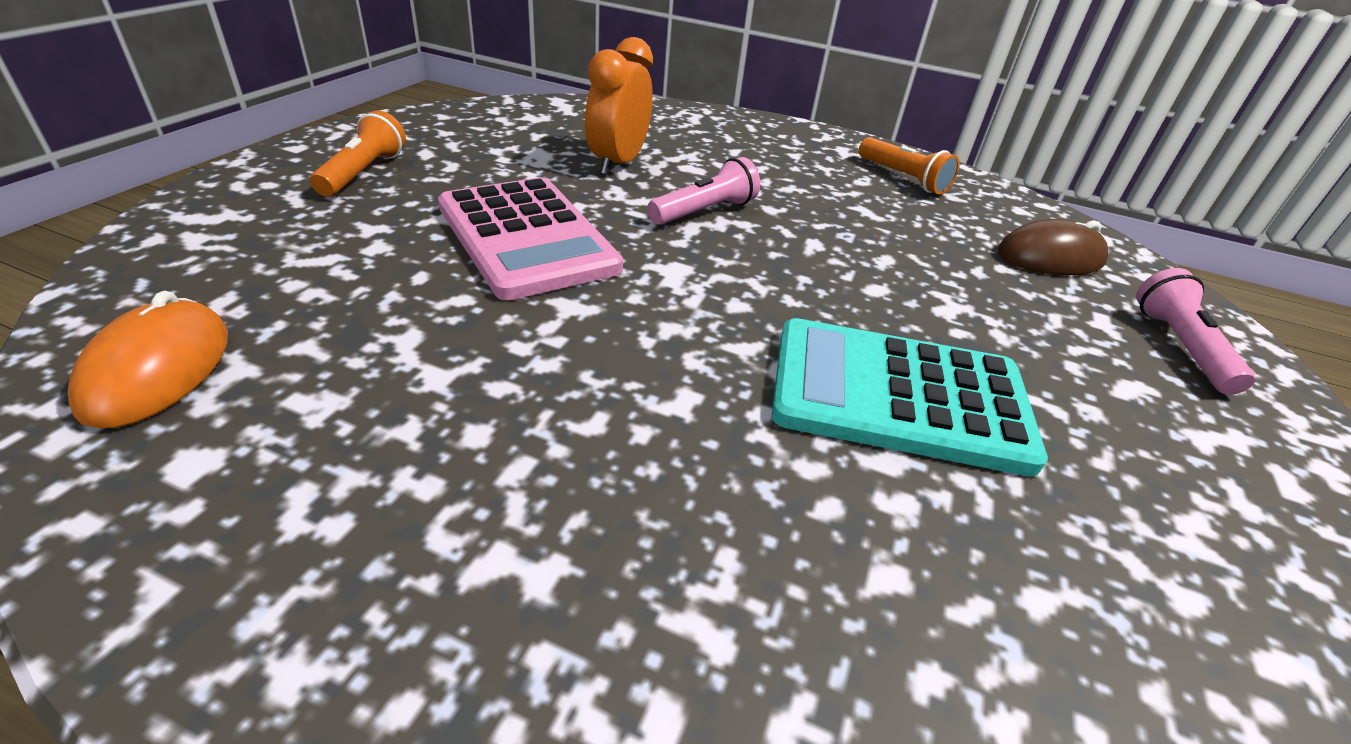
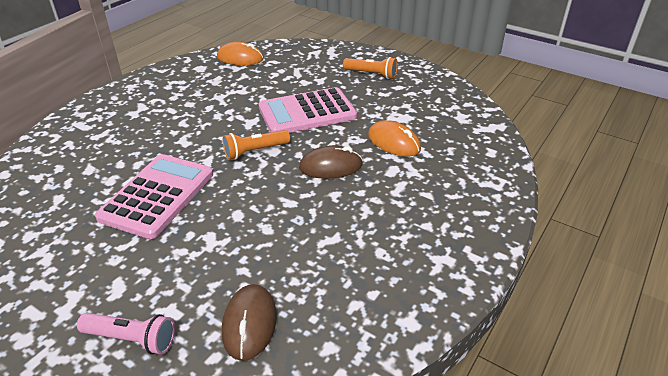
camera: 105 degrees right, 0 degrees up
(618, 163) = (393, 142): orange clock -> orange mouse
(704, 211) = (330, 166): pink flashlight -> brown mouse
(898, 396) = (157, 195): turquoise calculator -> pink calculator
(903, 178) = (388, 281): orange flashlight -> orange flashlight (255, 151)

